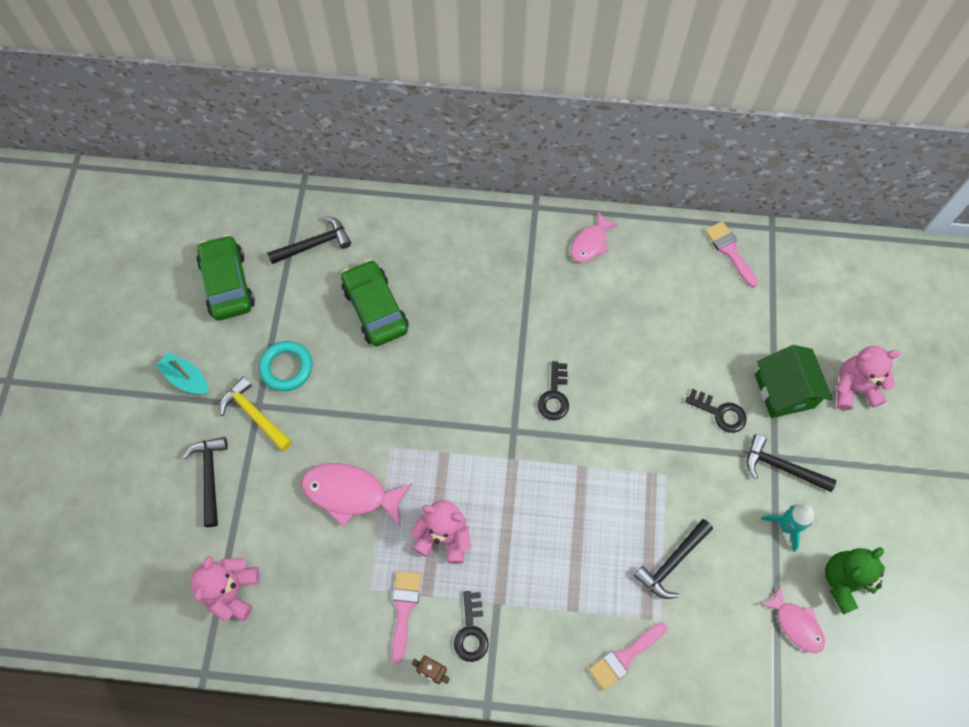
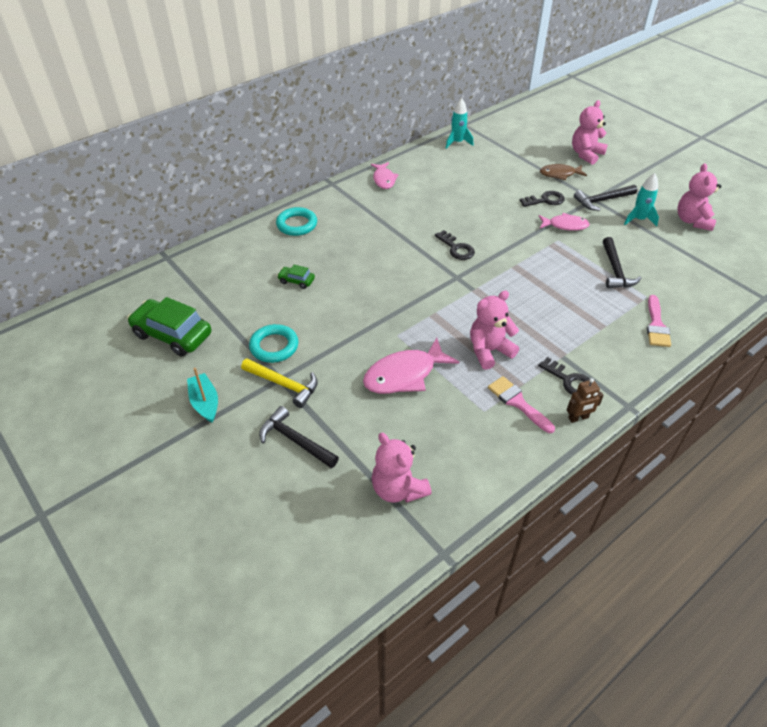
camera: 45 degrees left, 20 degrees down
(186, 378) = (205, 403): turquoise boat -> turquoise boat turned 75 degrees clockwise
(255, 415) = (284, 385): yellow hammer -> yellow hammer turned 150 degrees counterclockwise
(314, 244) = (212, 278): black hammer -> none
(375, 309) = (296, 281): green car -> green car, size x0.47
(446, 237) = (297, 224): none -> turquoise ring
(730, 251) = (457, 142): pink brush -> turquoise rocket
(784, 391) = (559, 174): green house -> brown fish
(796, 624) = (701, 251): pink fish -> pink fish (565, 225)
(844, 582) = (692, 221): green teddy bear -> pink teddy bear

